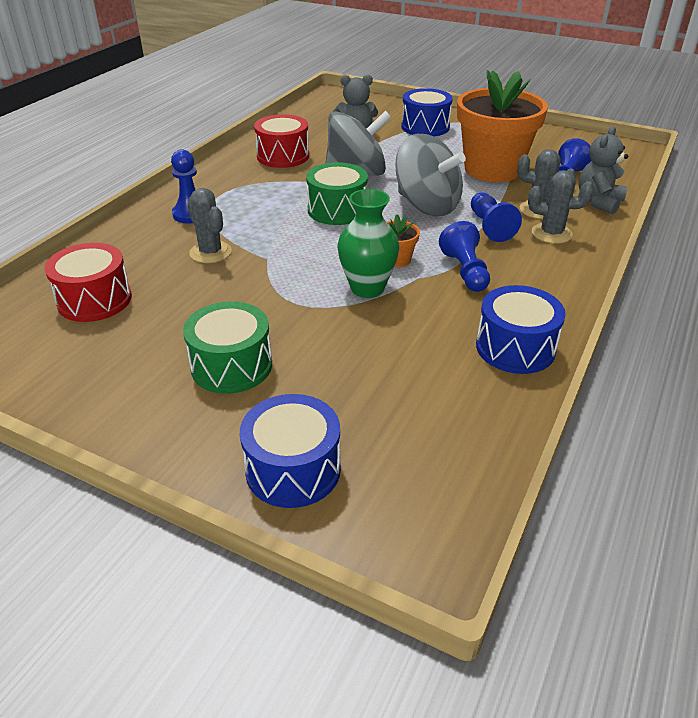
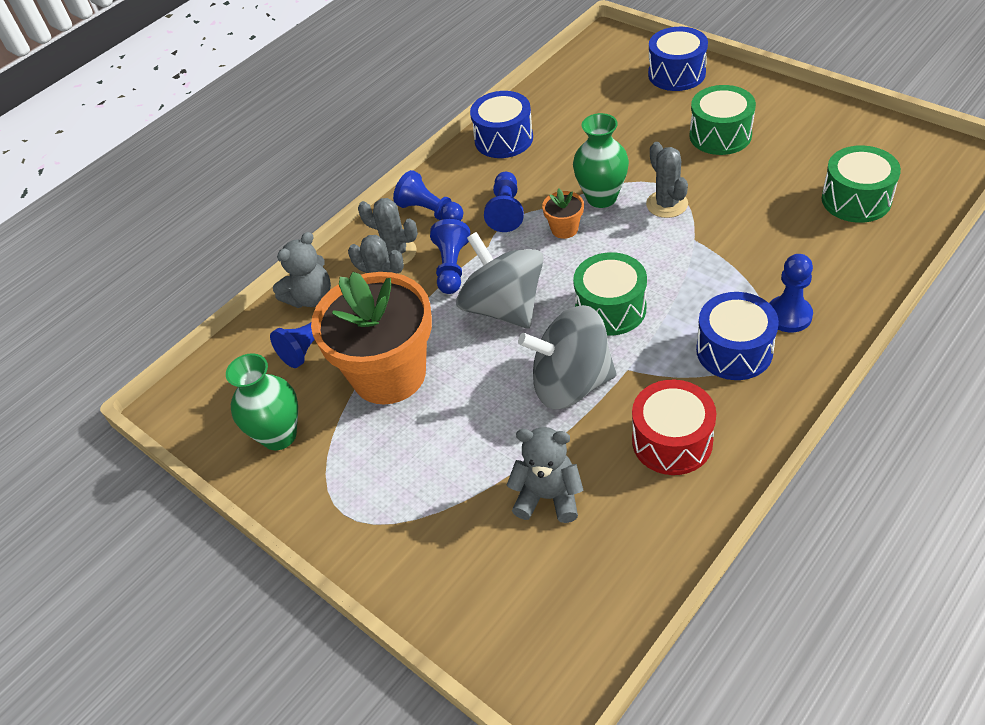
camera: 160 degrees left, 10 degrees up
(94, 300) = (856, 199): red drum -> green drum
(210, 252) = (754, 251): grey cactus -> grey cactus (667, 204)
(425, 127) = (426, 510): blue drum -> blue drum (734, 350)
(543, 143) = (279, 435): none -> green vase
(546, 266) = (430, 212): none -> blue pawn

